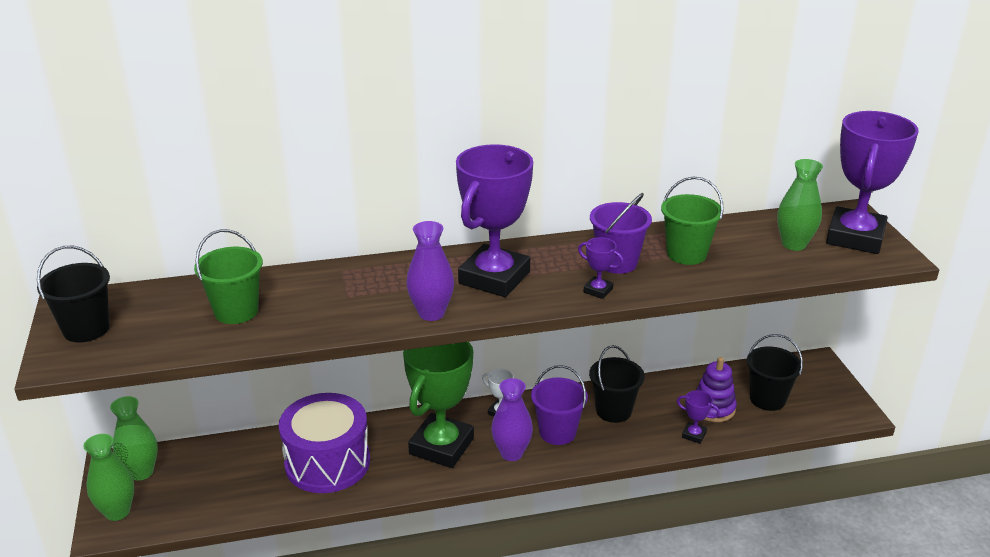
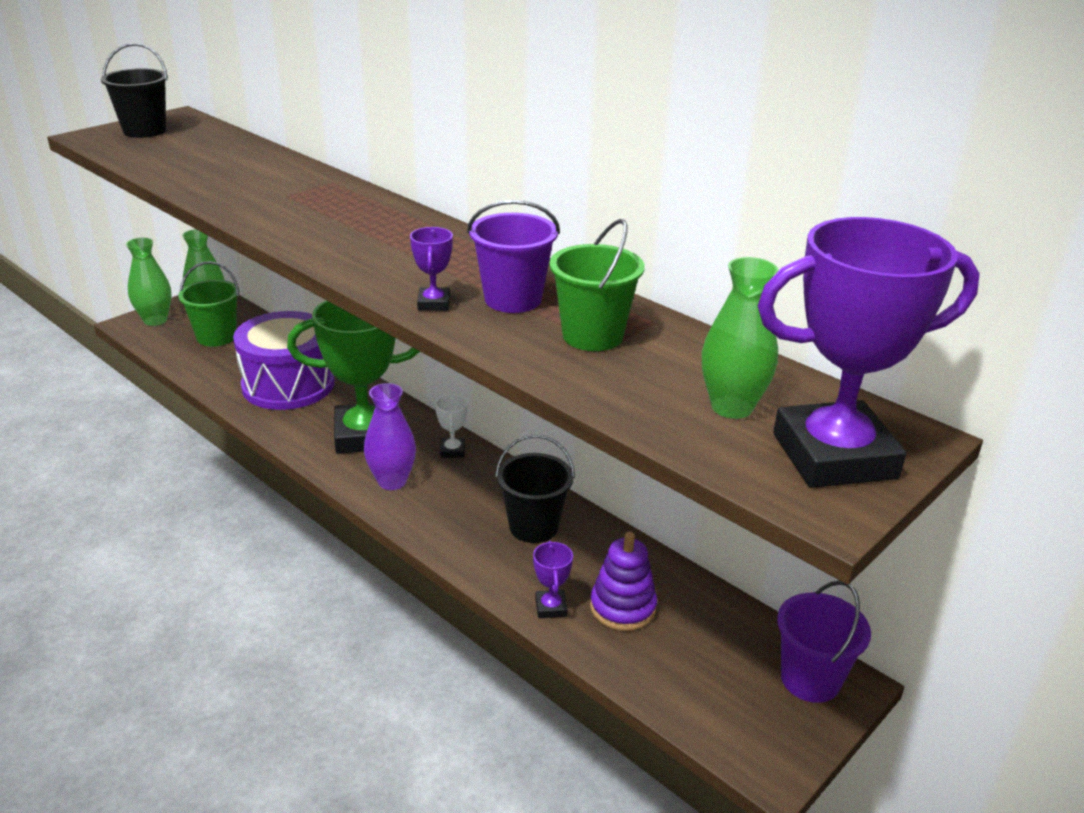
camera: 55 degrees right, 0 degrees up
(236, 311) = (218, 165): green bucket -> green bucket (216, 337)
(431, 313) = (293, 236): purple vase -> none
(494, 278) = (396, 246): purple trophy -> none
(557, 432) = (455, 499): purple bucket -> purple bucket (810, 679)
(767, 399) = (697, 654): black bucket -> none

